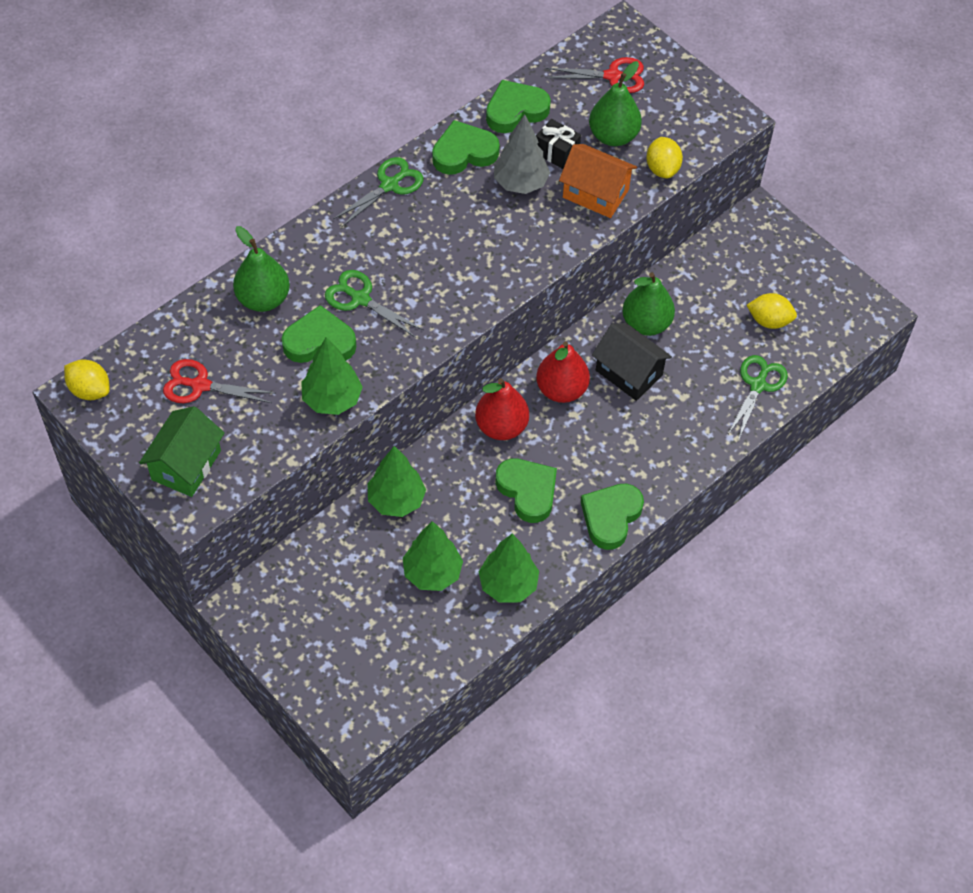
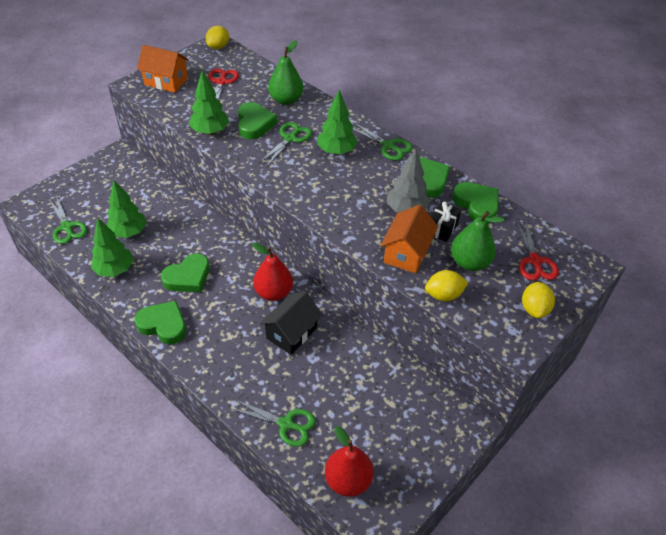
camera: 85 degrees right, 10 degrees down
(186, 465) = (166, 81): green house -> orange house
(396, 500) = (184, 213): green tree -> green tree (336, 151)
(413, 661) = (67, 227): none -> green scissors
(501, 426) = (241, 261): red pear -> red pear (348, 480)
(646, 323) = (339, 343): green pear -> none
(769, 321) = (354, 433): yellow lemon -> yellow lemon (534, 309)

